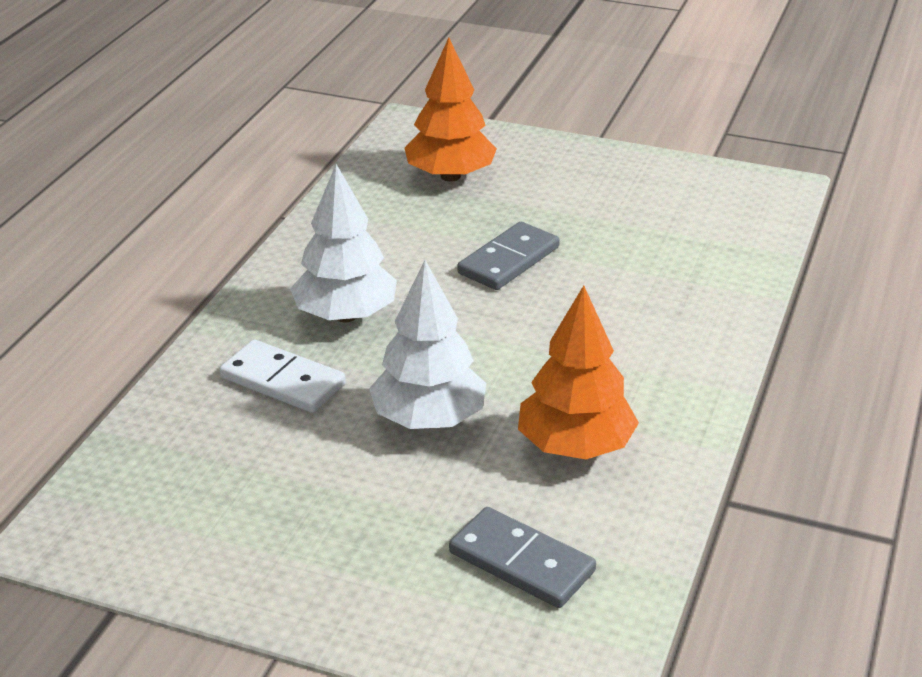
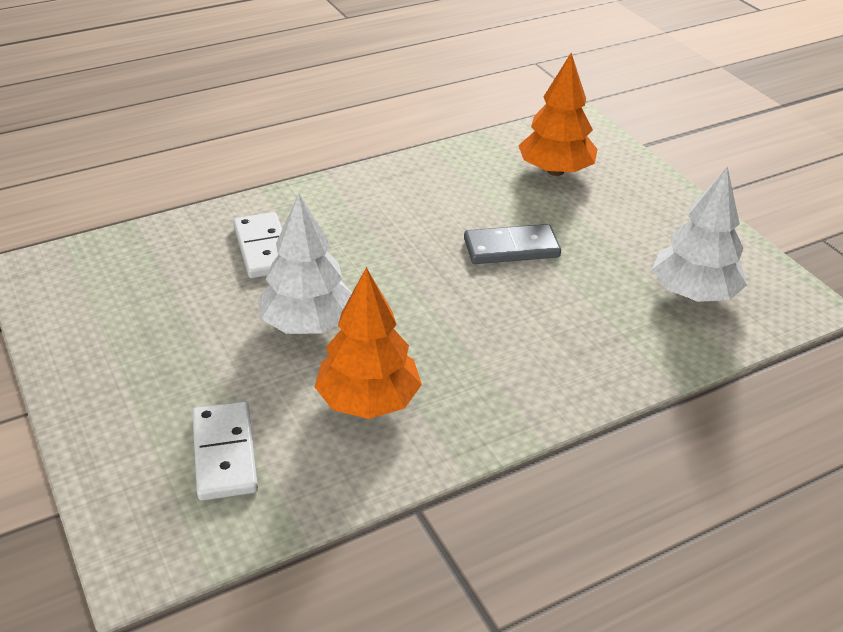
camera: 40 degrees right, 5 degrees up
(346, 315) = (357, 228): white tree -> white tree (693, 293)
(522, 562) = (225, 453): grey domino -> white domino

